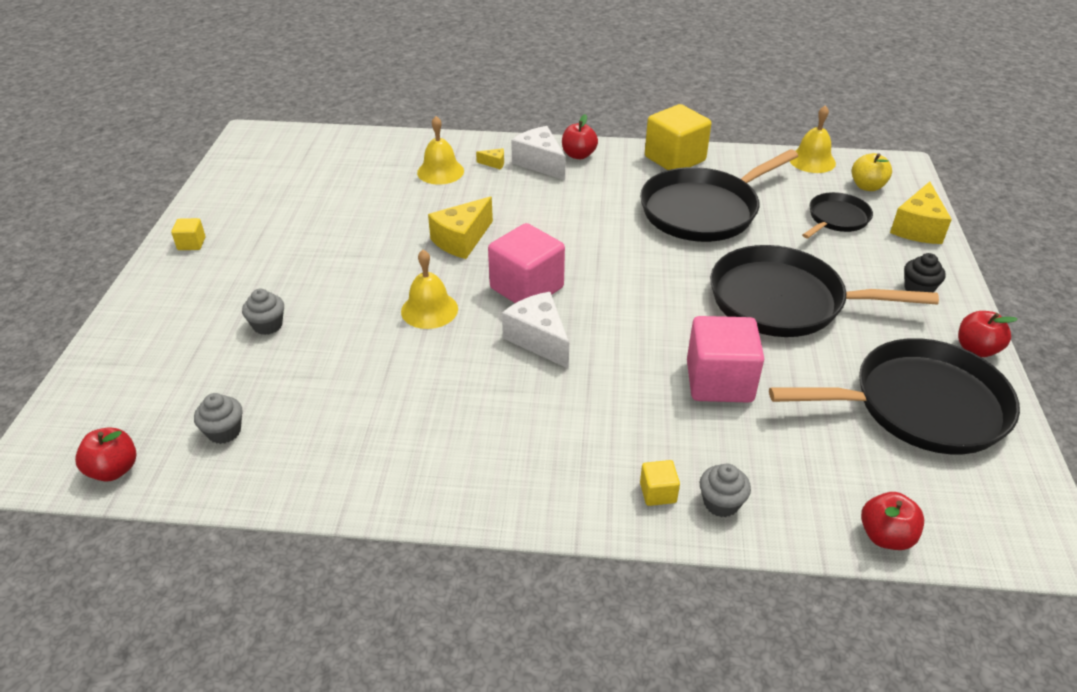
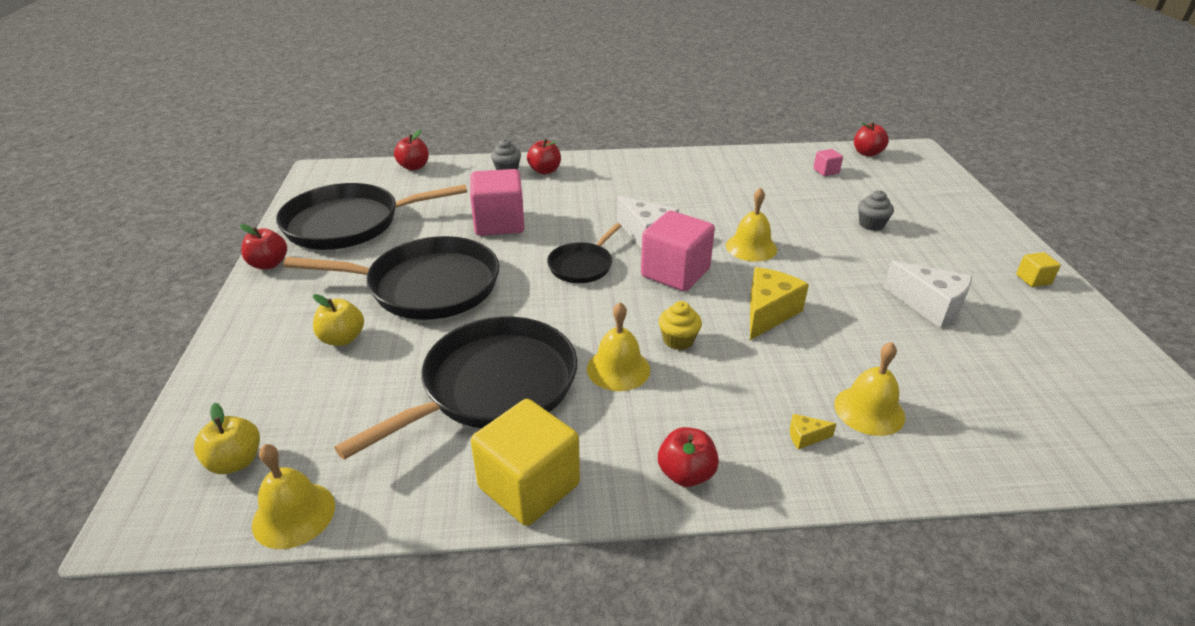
camera: 170 degrees right, 5 degrees down
(224, 431) = (826, 171): grey cupcake -> pink cube
(540, 163) = (738, 447): white cheese -> white cheese (930, 306)
(551, 227) = (678, 340): none -> yellow cupcake
(606, 212) = (618, 369): none -> yellow bell
(658, 493) = (545, 171): yellow cube -> red apple
(836, 218) = (318, 394): black pan -> black pan (582, 265)
(841, 257) = (342, 339): none -> yellow apple
(917, 228) = (217, 391): yellow cheese -> none
(918, 289) = (280, 312): black cupcake -> none

